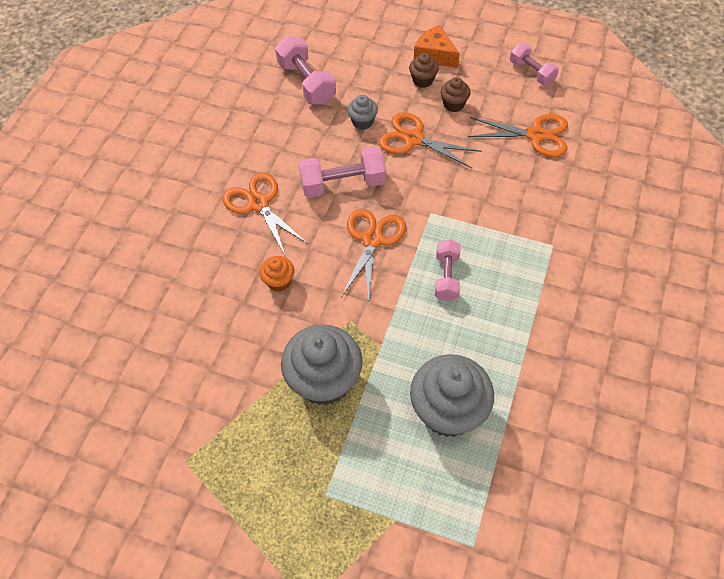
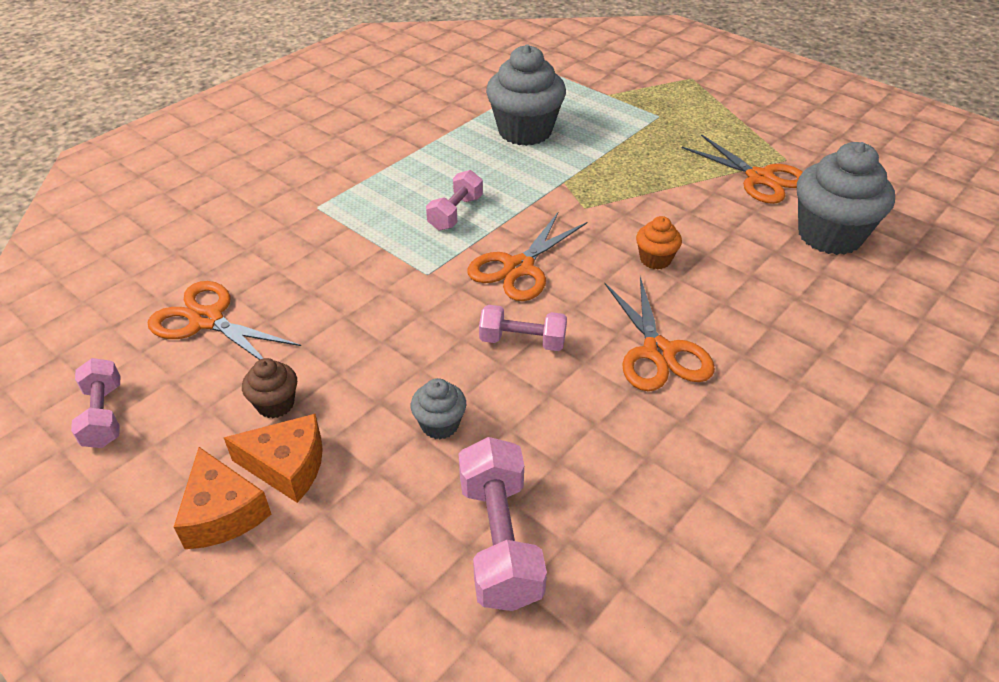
camera: 160 degrees left, 15 degrees down
(324, 380) = (632, 174): grey cupcake -> grey cupcake (829, 235)
(343, 184) = (522, 341): pink dumbbell -> pink dumbbell, size x0.65
(413, 139) = (380, 370): orange scissors -> orange scissors (759, 178)
(423, 80) = (287, 466): brown cupcake -> orange cheese

